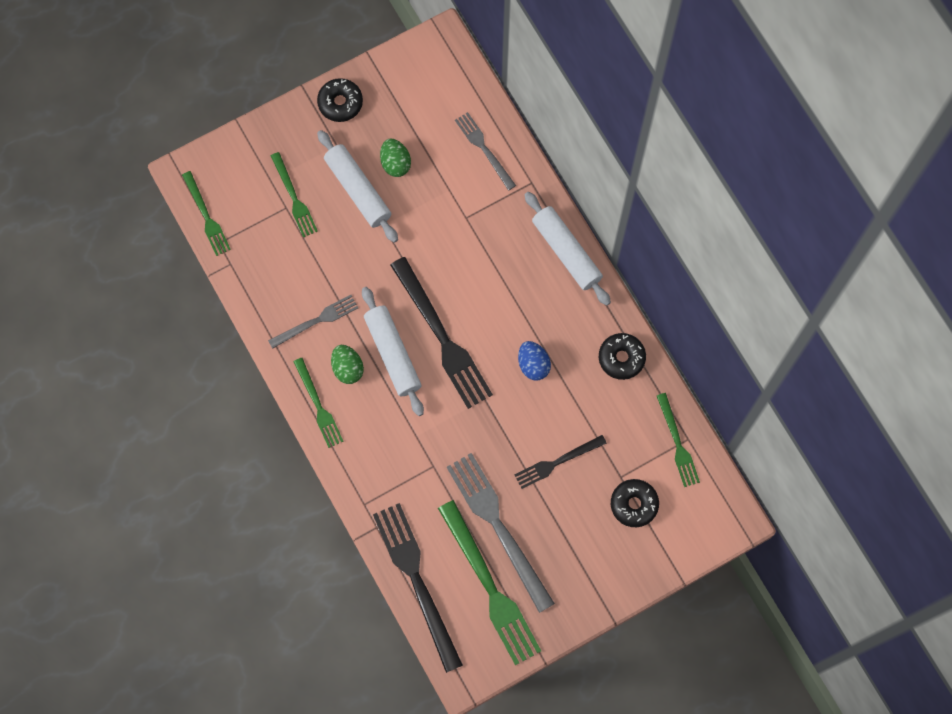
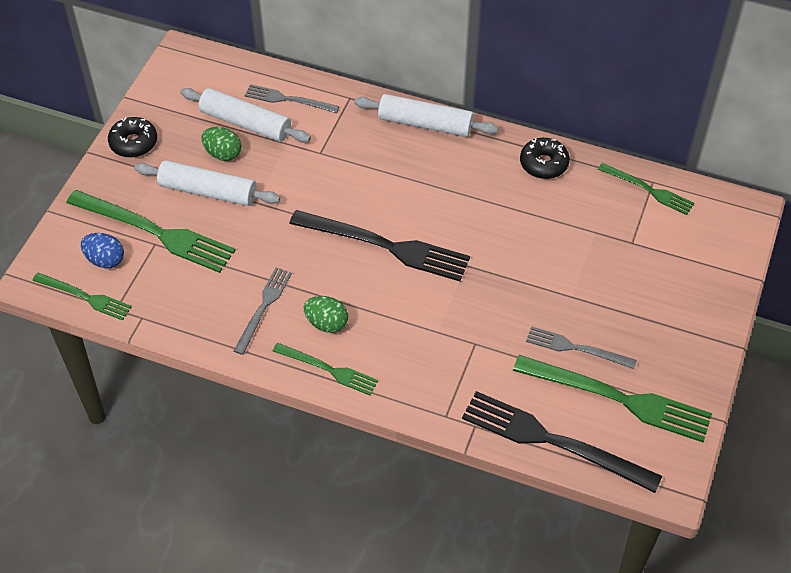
camera: 40 degrees left, 20 degrees down
(294, 197) = (155, 232): green fork -> green fork, size x1.77
(393, 354) = (356, 286): white rolling pin -> white rolling pin (246, 123)
(498, 527) = (576, 348): grey fork -> grey fork, size x0.57
(533, 365) = (480, 214): blue egg -> blue egg (105, 260)
(557, 462) = (572, 268): black fork -> none
(634, 504) = (663, 254): black donut -> none

